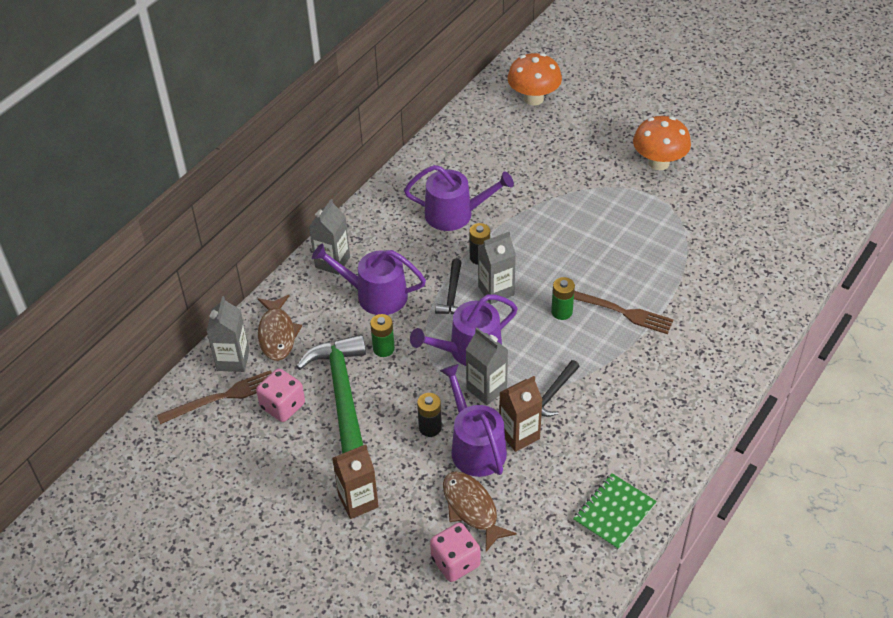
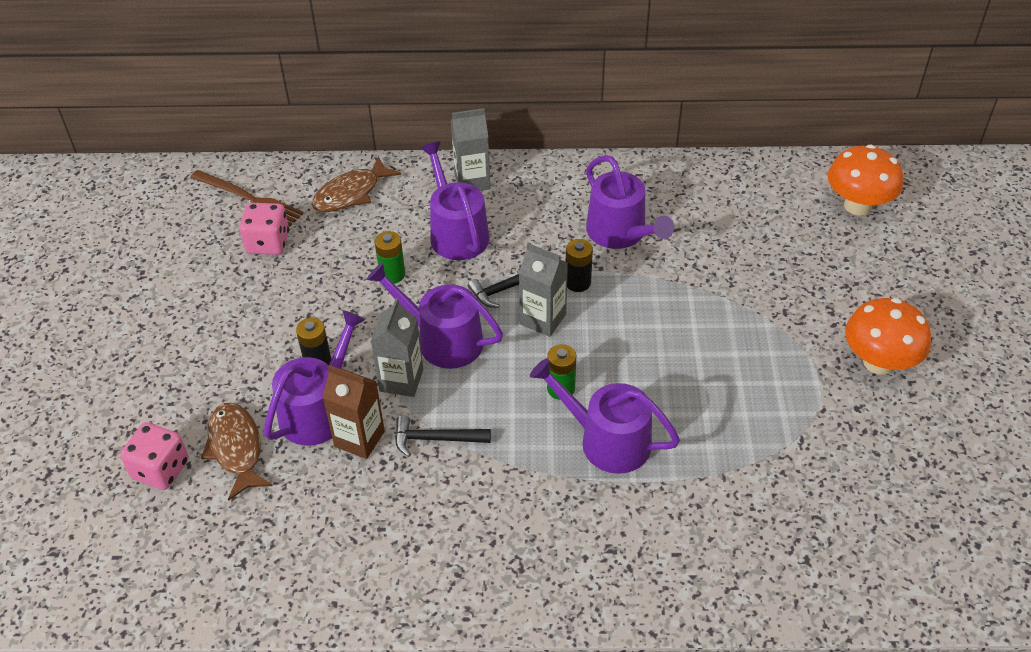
camera: 55 degrees right, 0 degrees up
(233, 360) = (297, 182): grey carton -> none
(343, 396) = (310, 277): green hammer -> none
(358, 501) = (190, 355): brown carton -> none
(472, 508) = (236, 448): brown fish -> brown fish turned 45 degrees counterclockwise
(614, 512) = (309, 578): green notebook -> none
(620, 311) = (607, 440): brown fork -> purple watering can

